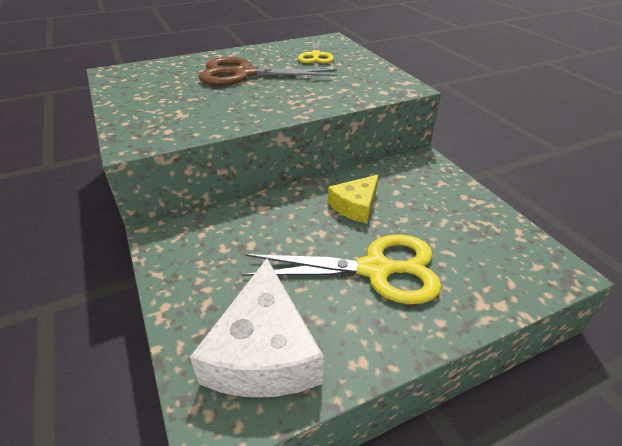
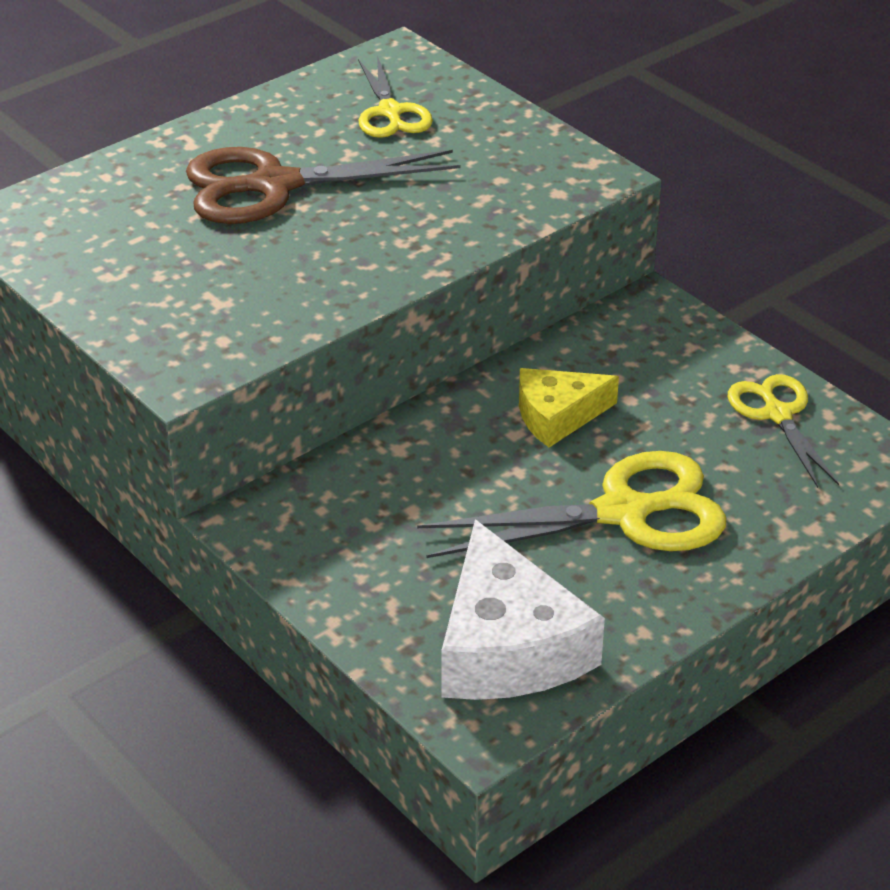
camera: 15 degrees left, 0 degrees up
(355, 206) = (557, 415): yellow cheese -> yellow cheese turned 45 degrees clockwise
(486, 226) = (777, 414): none -> yellow scissors

